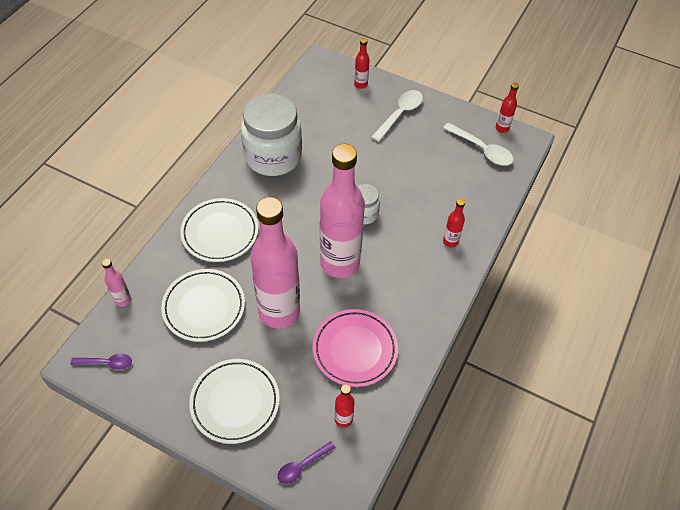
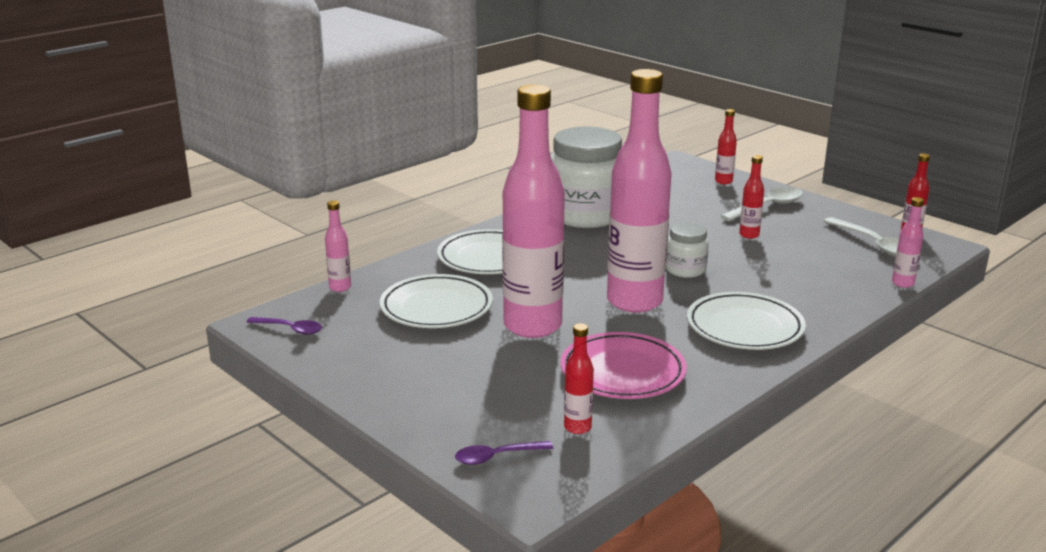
camera: 20 degrees right, 30 degrees down
(235, 402) = (433, 387): white plate -> white plate (744, 327)
(450, 241) = (801, 307): red bottle -> red bottle (749, 235)
(508, 195) = (902, 283): none -> pink bottle

